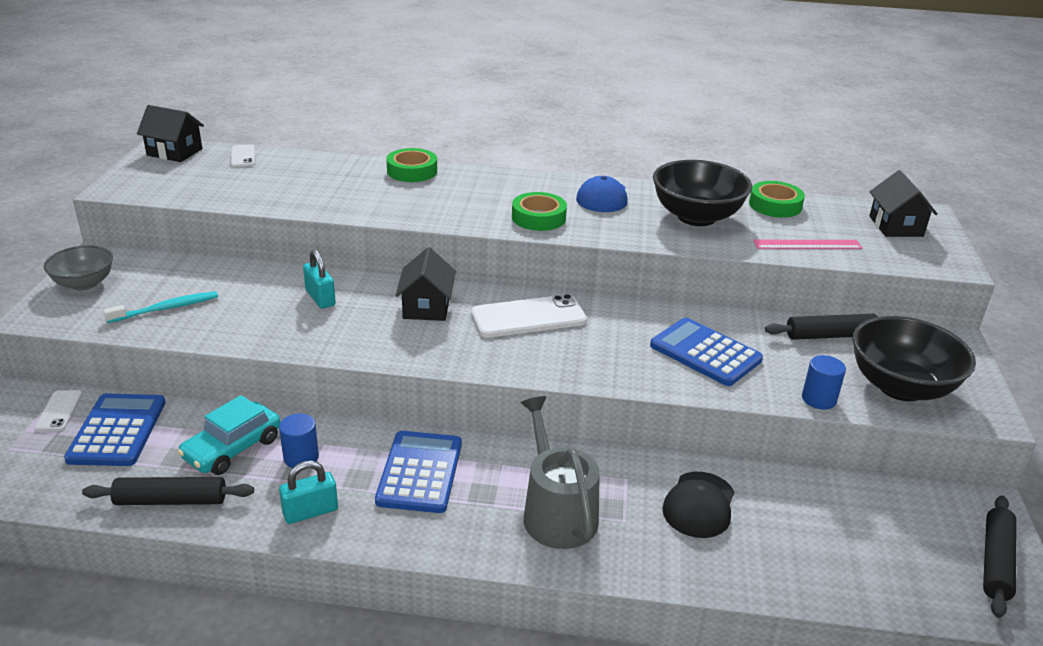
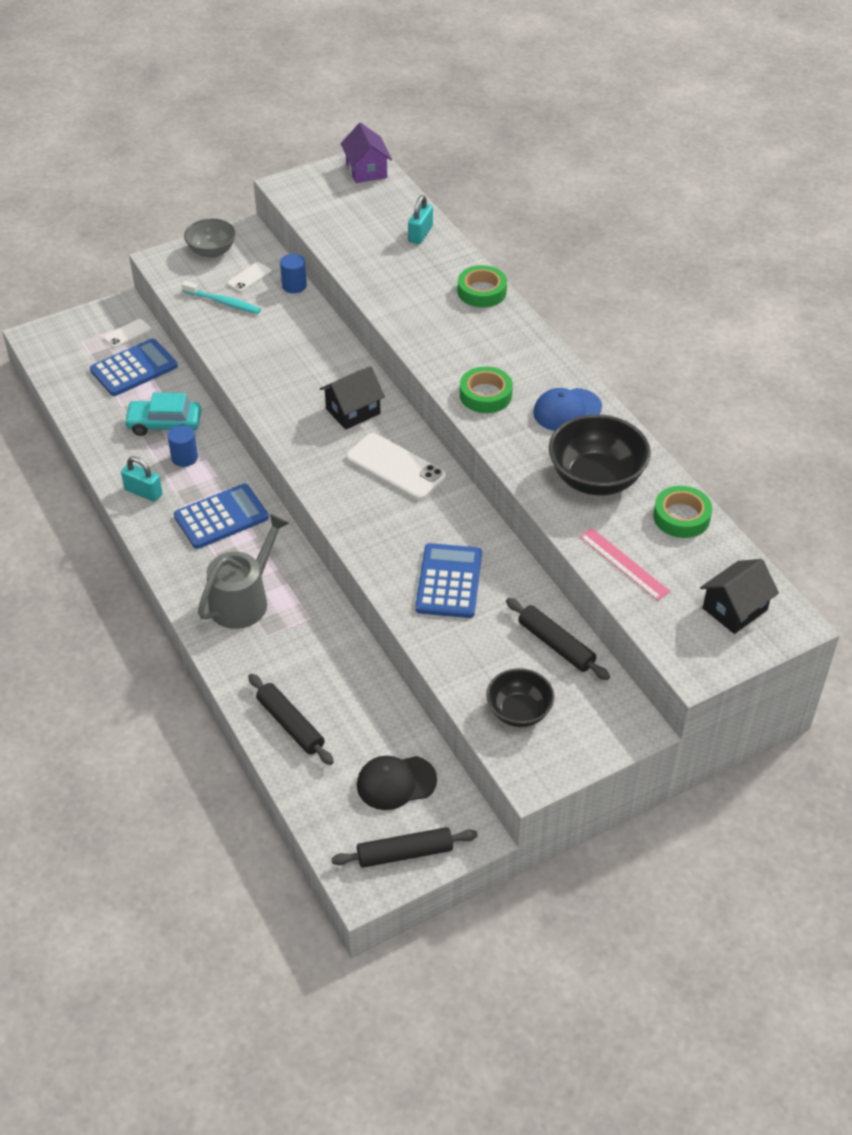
camera: 55 degrees right, 15 degrees up
(171, 501) = (100, 431): black rolling pin -> black rolling pin (290, 725)
(174, 152) = (366, 170): black house -> purple house
(243, 156) = (400, 202): white phone -> white phone (249, 277)
(320, 298) = (308, 357): turquoise padlock -> turquoise padlock (420, 234)
(699, 505) = (317, 667): black cap -> black cap (396, 782)
(818, 399) = (450, 668): blue cylinder -> blue cylinder (294, 286)
(900, 387) = (519, 712): black bowl -> black bowl, size x0.62

